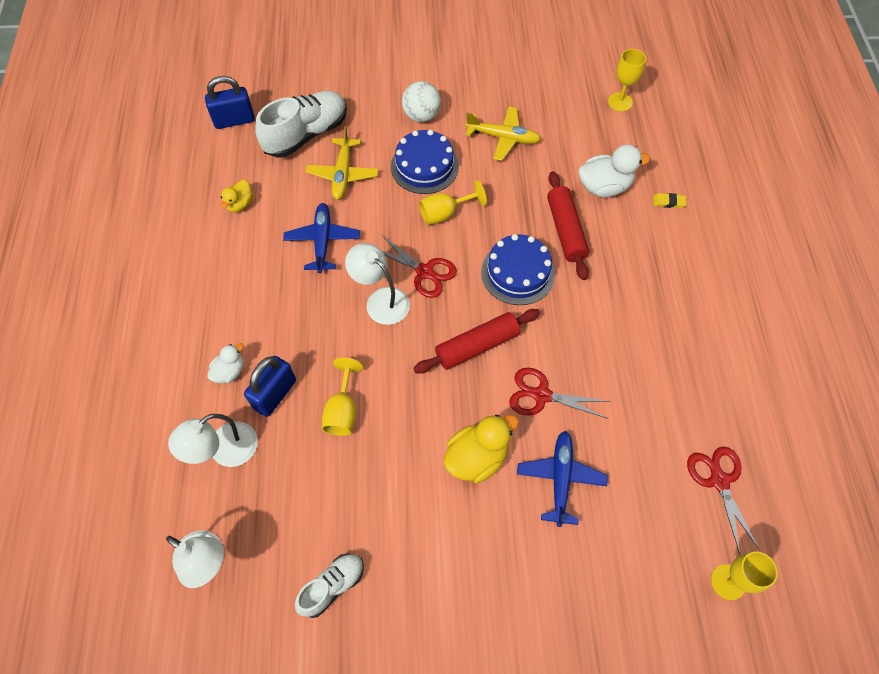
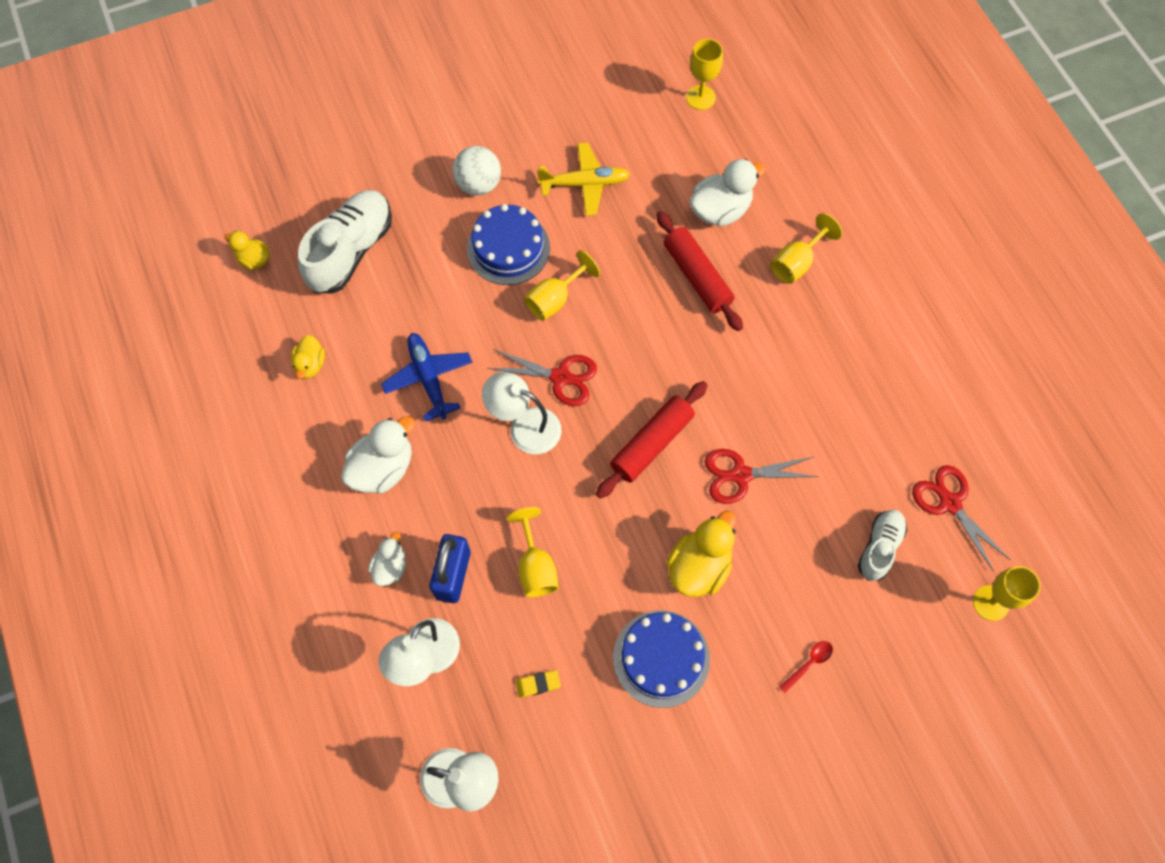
camera: 20 degrees left, 5 degrees up
(234, 120) = (254, 260): blue padlock -> yellow duck
(258, 295) = (383, 468): none -> white duck
(332, 586) = (604, 754): white shoe -> white shoe (879, 548)
(343, 174) = (416, 288): yellow plane -> none
(518, 273) = (663, 344): blue cake -> blue cake (661, 658)
(541, 574) = (809, 663): none -> red spoon
(560, 478) = (792, 558): blue plane -> none
(653, 244) = (796, 263): none -> yellow goblet
(668, 202) = (796, 207): yellow eraser -> yellow eraser (538, 684)

